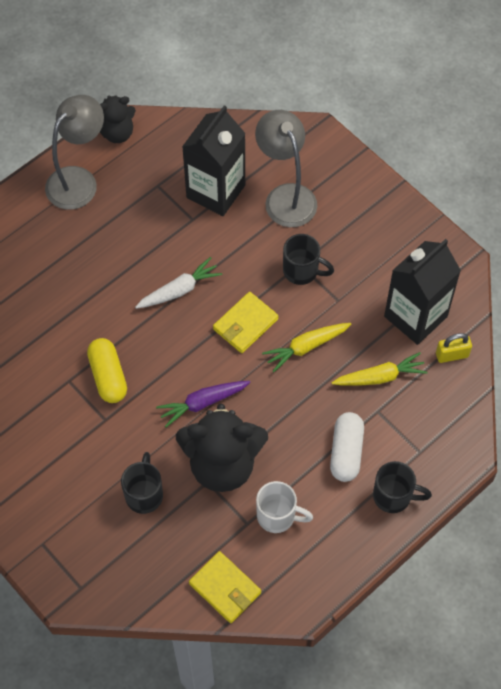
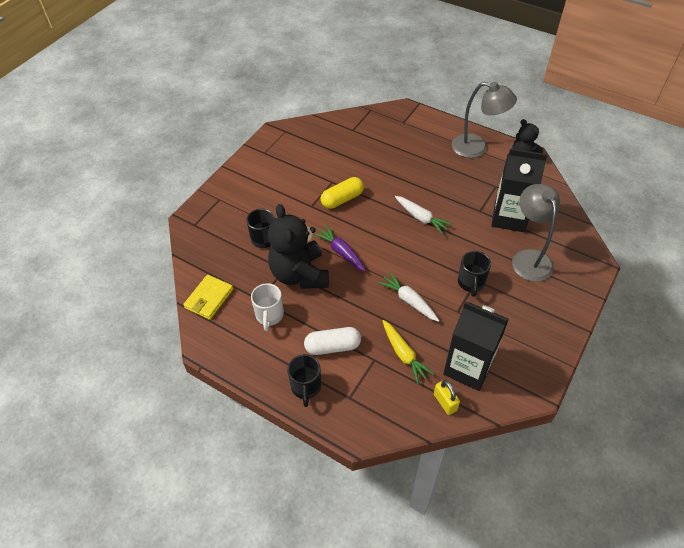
camera: 75 degrees right, 10 degrees down
(245, 324) = (411, 260): yellow wallet -> none
(286, 196) = (529, 258): grey lamp -> grey lamp turned 60 degrees counterclockwise
(306, 347) = (409, 301): yellow carrot -> white carrot

